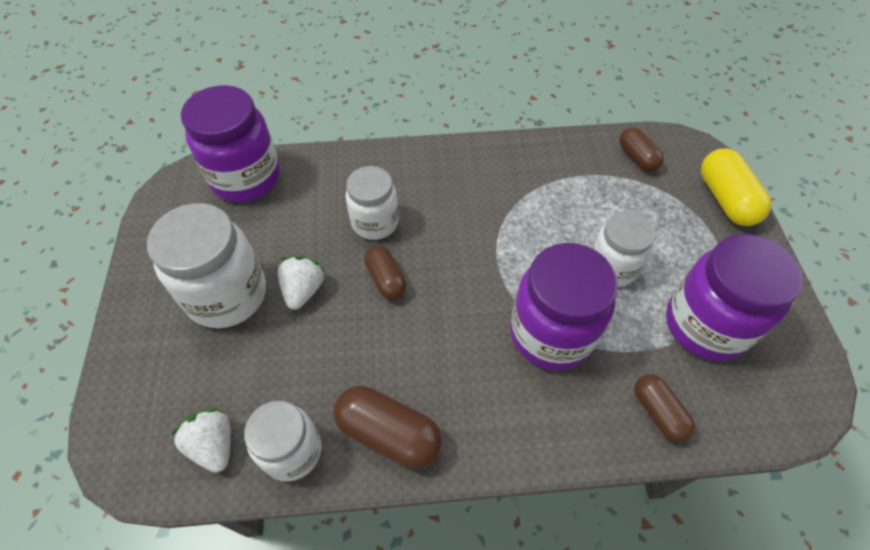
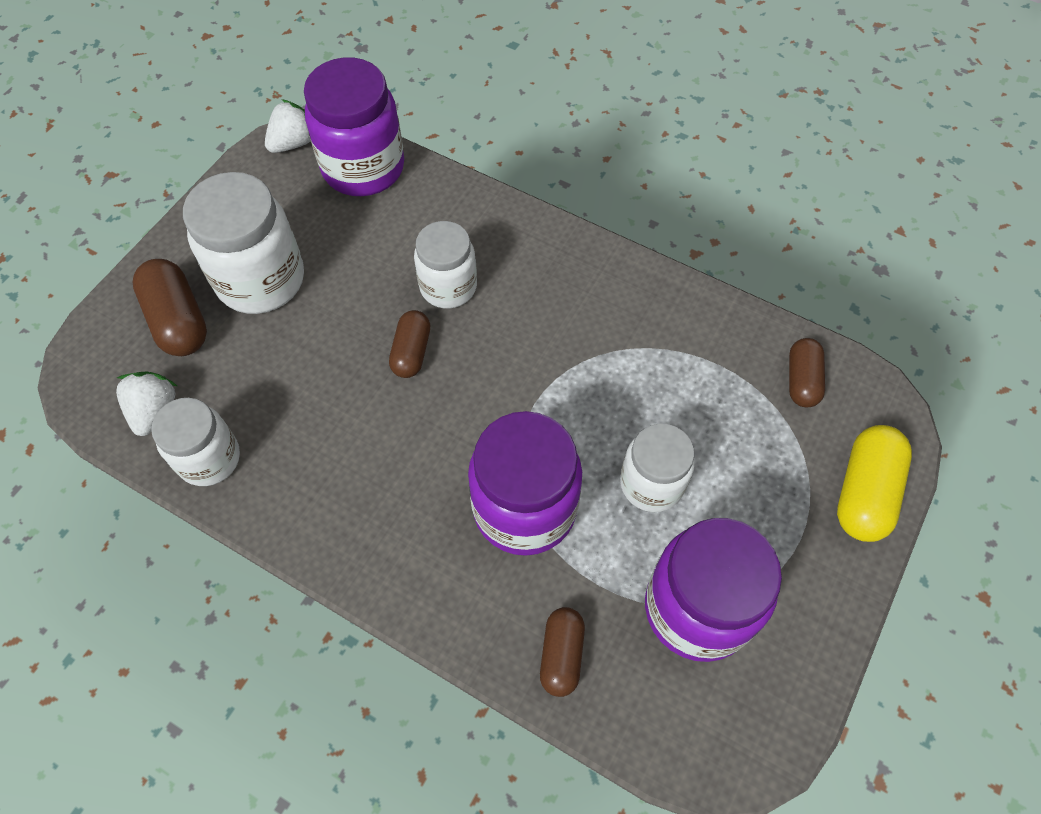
camera: 35 degrees right, 5 degrees up
(303, 290) = (329, 316): white strawberry -> white strawberry (294, 143)
(389, 433) = (298, 498): brown capsule -> brown capsule (178, 320)

